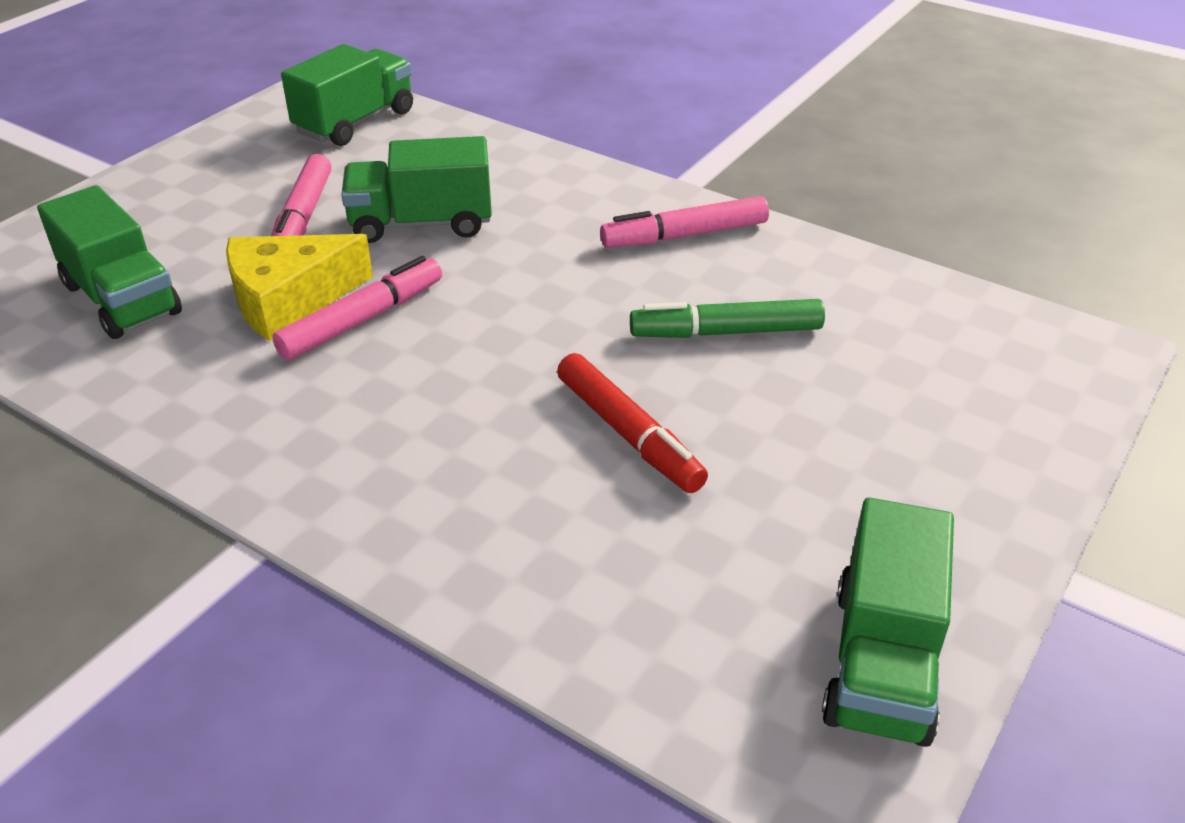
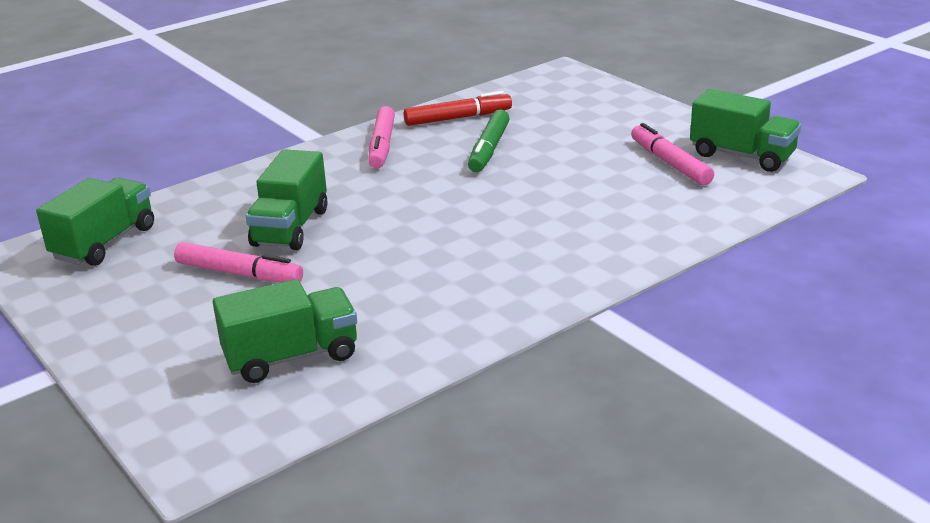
camera: 70 degrees left, 10 degrees down
(289, 300) = (349, 284): yellow cheese -> none
(355, 122) = (104, 243): green truck -> green truck turned 60 degrees clockwise
(362, 320) = (395, 257): pink marker -> pink marker (670, 163)
(628, 434) = (562, 187): red marker -> red marker (458, 118)

